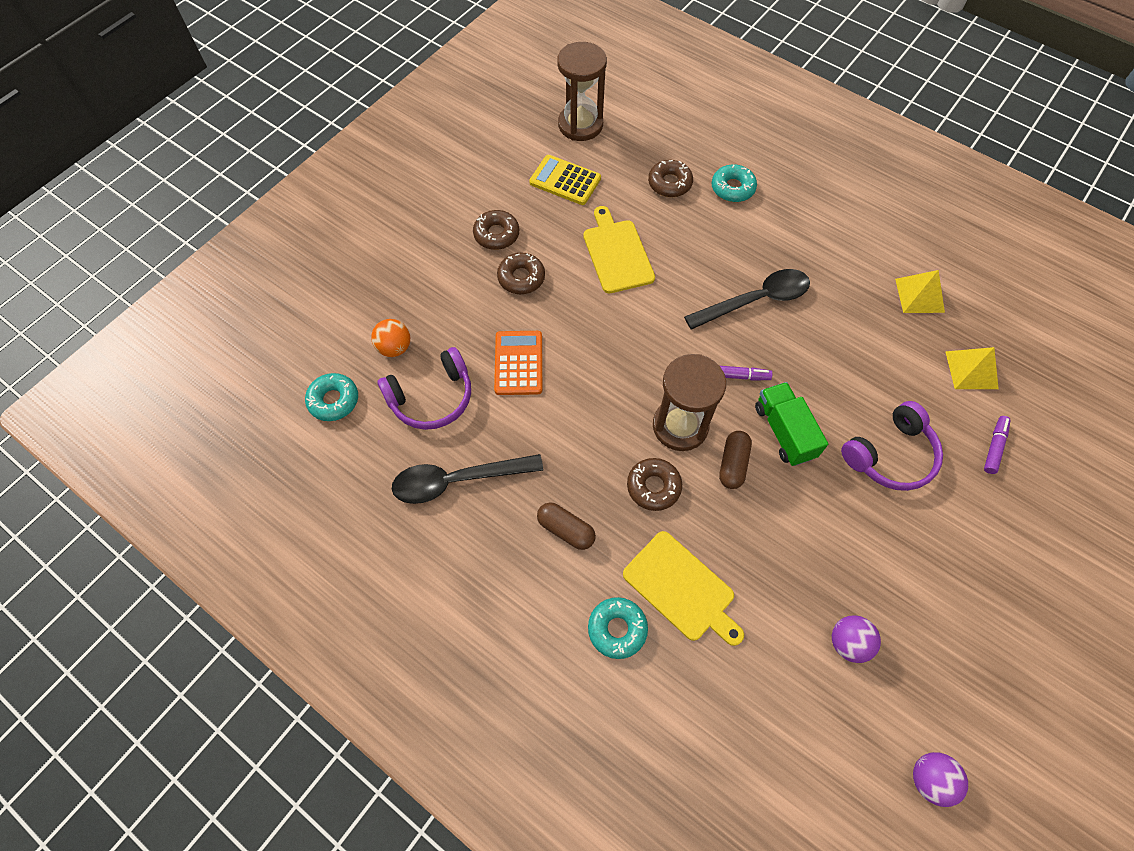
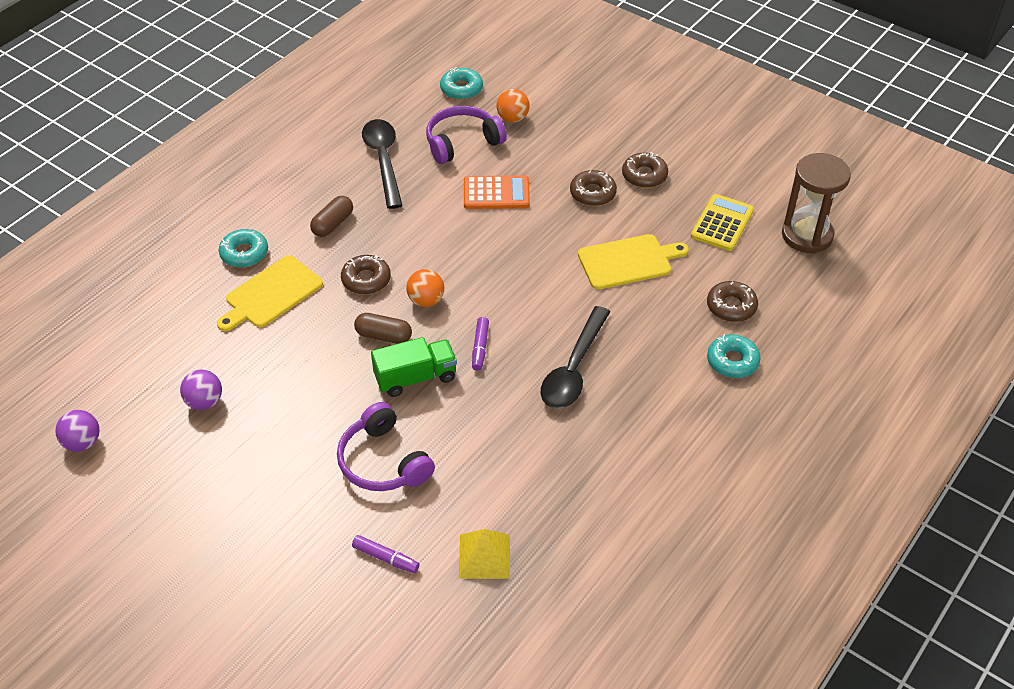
camera: 90 degrees right, 15 degrees down
(432, 397) = (462, 142): purple headphones -> purple headphones turned 90 degrees clockwise
(680, 426) = (426, 300): brown hourglass -> orange ball
(755, 300) = (573, 368): black spoon -> black spoon turned 45 degrees clockwise
(919, 295) = (588, 523): yellow pyramid -> none

